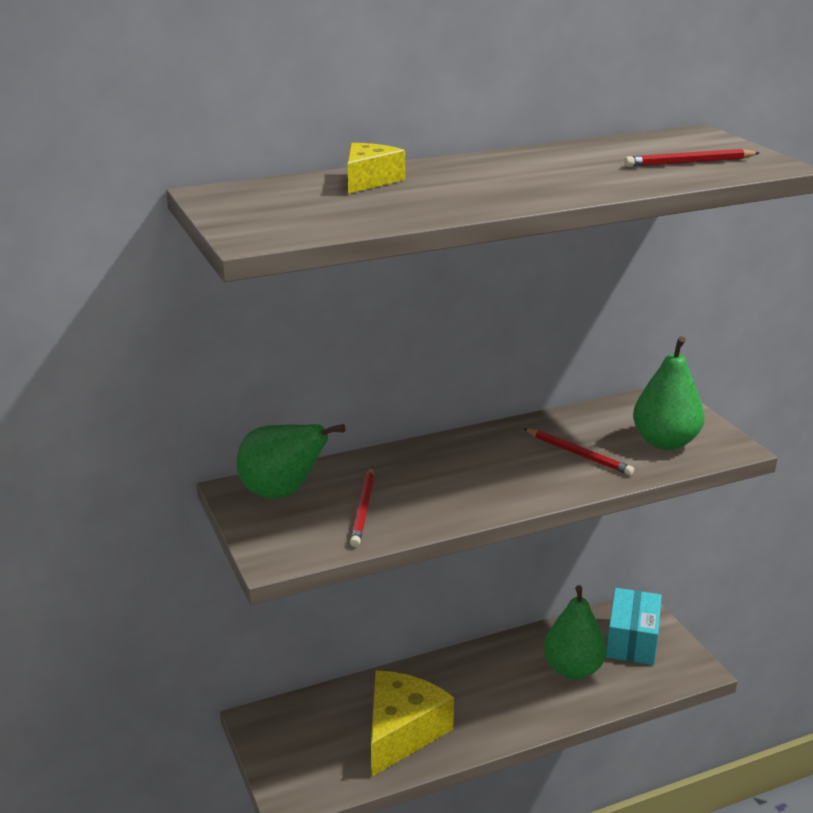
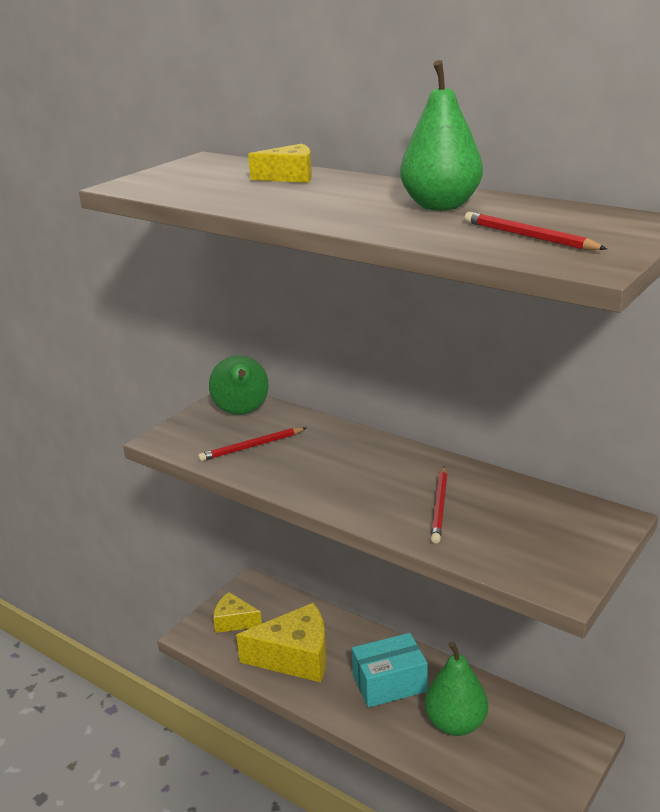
camera: 60 degrees right, 0 degrees up
(303, 756) = (234, 621): none -> yellow cheese
(632, 641) = (534, 749): turquoise box -> turquoise box (389, 683)
(665, 442) = (521, 544): green pear -> green pear (440, 206)

